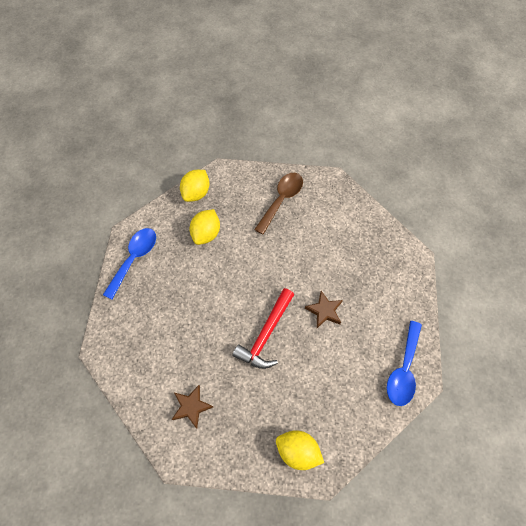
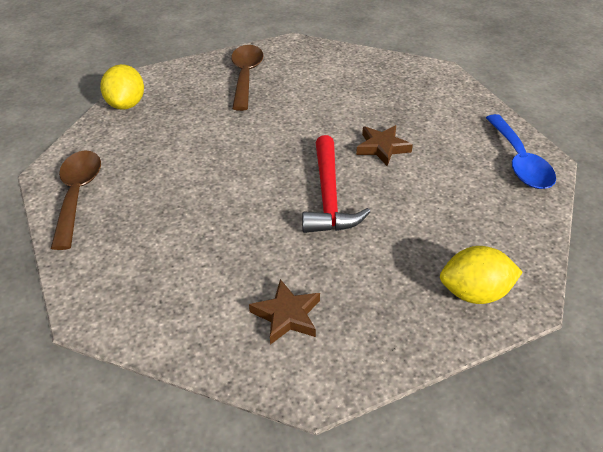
camera: 30 degrees left, 20 degrees down
(134, 259) = (78, 195): blue spoon -> brown spoon
(206, 233) = (169, 135): yellow lemon -> none

